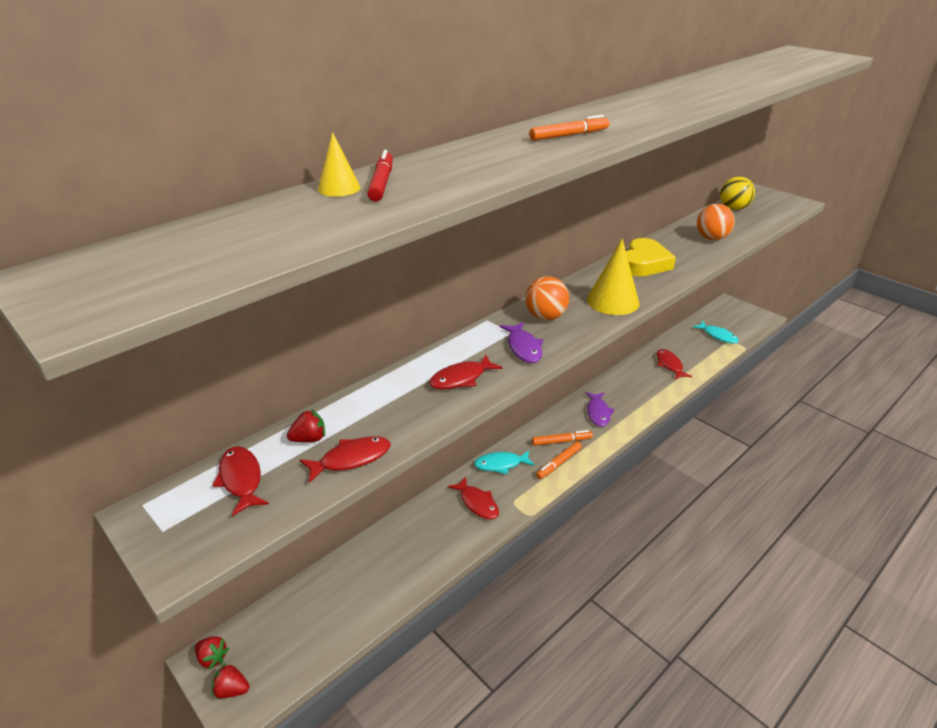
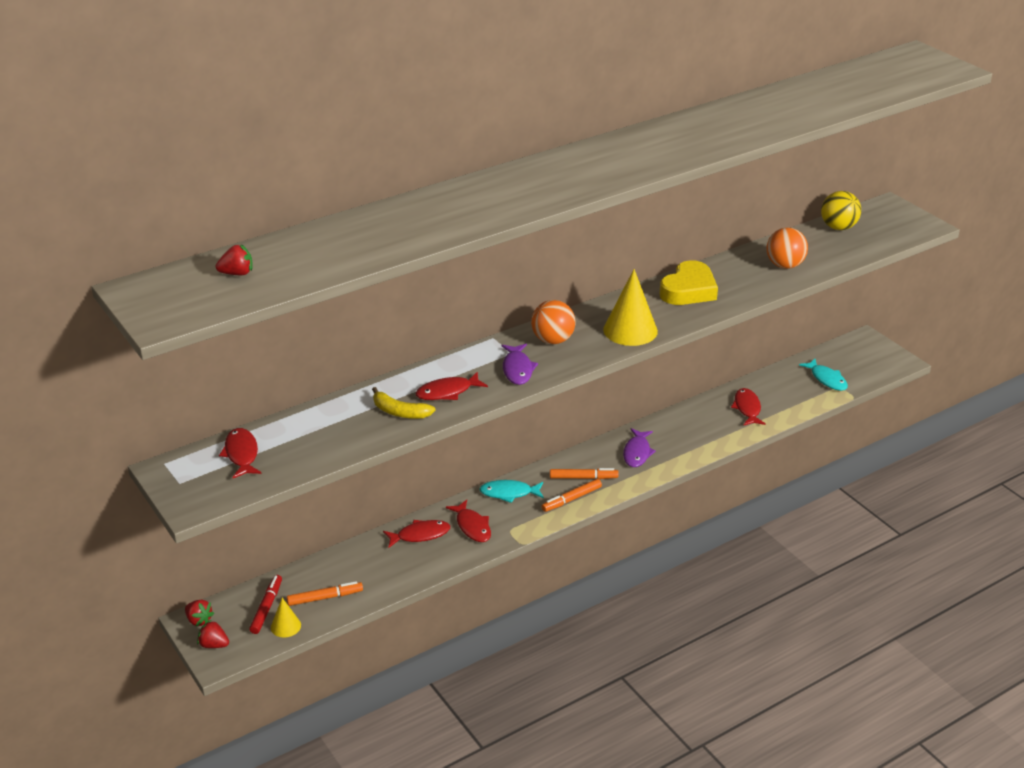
camera: 10 degrees right, 0 degrees up
(309, 439) = (301, 429): red strawberry -> red strawberry (237, 273)
(339, 188) = (340, 227): yellow cone -> yellow cone (285, 626)
(351, 459) = (333, 449): red fish -> red fish (420, 535)
(381, 183) = (375, 225): red marker -> red marker (266, 608)
(416, 406) = (399, 412): none -> yellow banana
(569, 135) = (559, 180): orange marker -> orange marker (325, 598)

